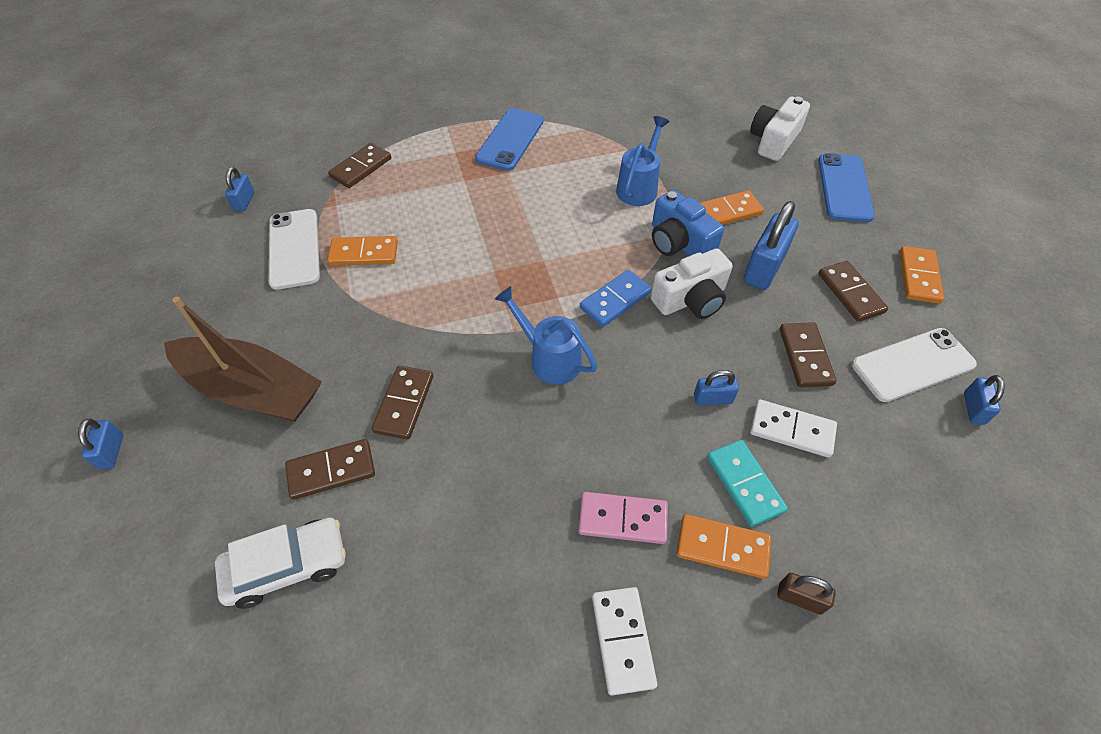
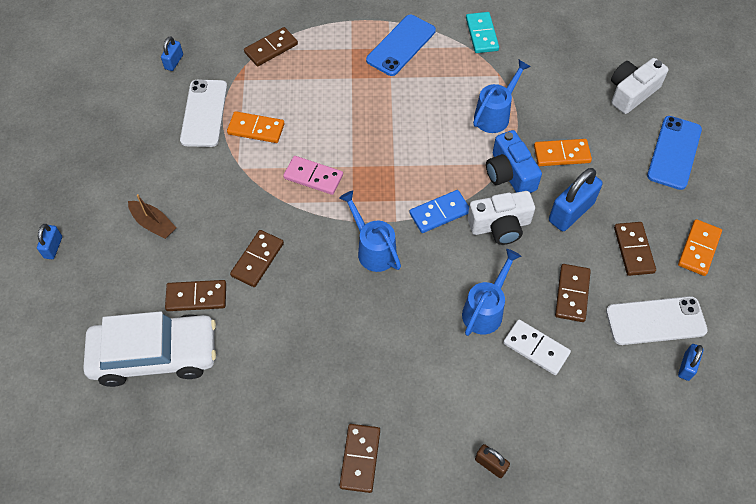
camera: 15 degrees right, 5 degrees up
(252, 390) = (153, 224): brown boat -> brown boat, size x0.48
(287, 566) = (155, 355): white car -> white car, size x1.55
(622, 519) = (387, 381): pink domino -> pink domino (313, 177)
(623, 640) = (360, 458): white domino -> brown domino
(712, 399) = (485, 310): blue padlock -> blue watering can
(722, 548) = (450, 418): orange domino -> none
(744, 484) = (484, 378): turquoise domino -> turquoise domino (481, 34)

